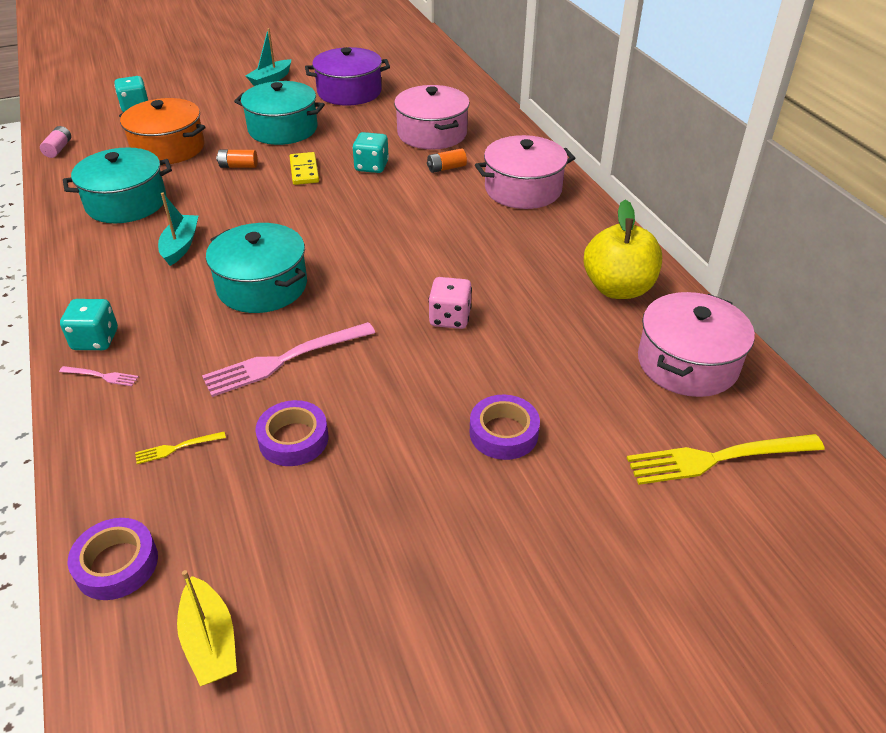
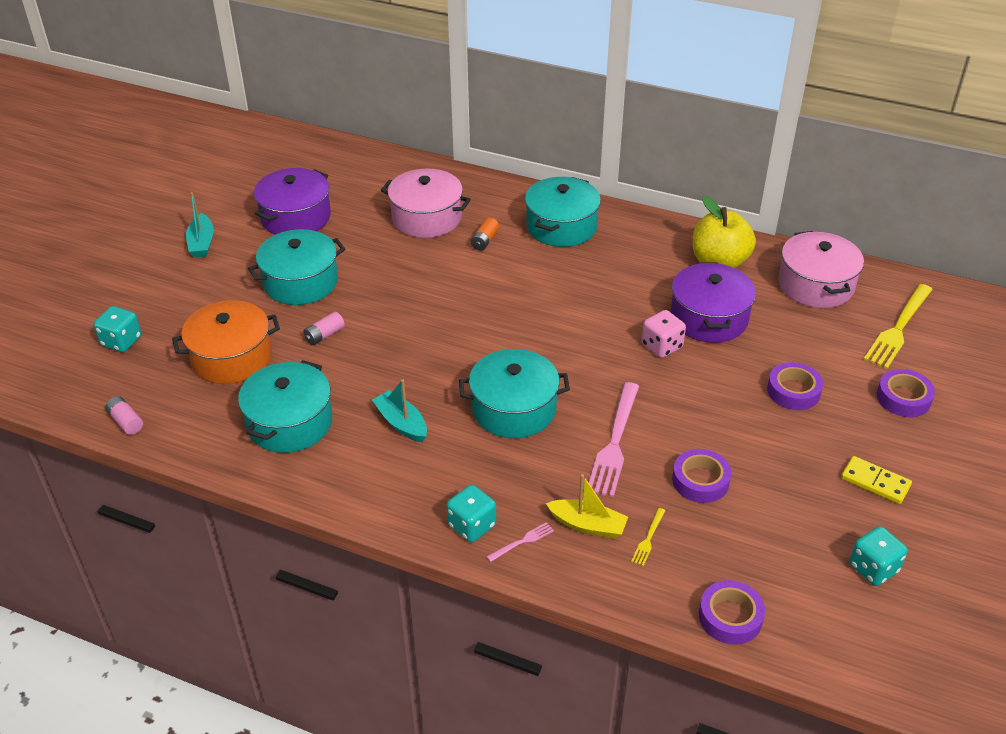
camera: 45 degrees left, 0 degrees up
(210, 641) = (834, 603): yellow boat -> yellow boat (588, 525)
(238, 166) = (324, 335): orange battery -> pink battery
(304, 171) = (385, 306): yellow domino -> yellow domino (875, 482)
(371, 166) = (429, 272): turquoise dice -> turquoise dice (873, 568)
(523, 189) = (561, 226): pink pot -> turquoise pot
(530, 324) = (709, 318): none -> purple pot
(609, 524) = (903, 398): none -> purple tape

